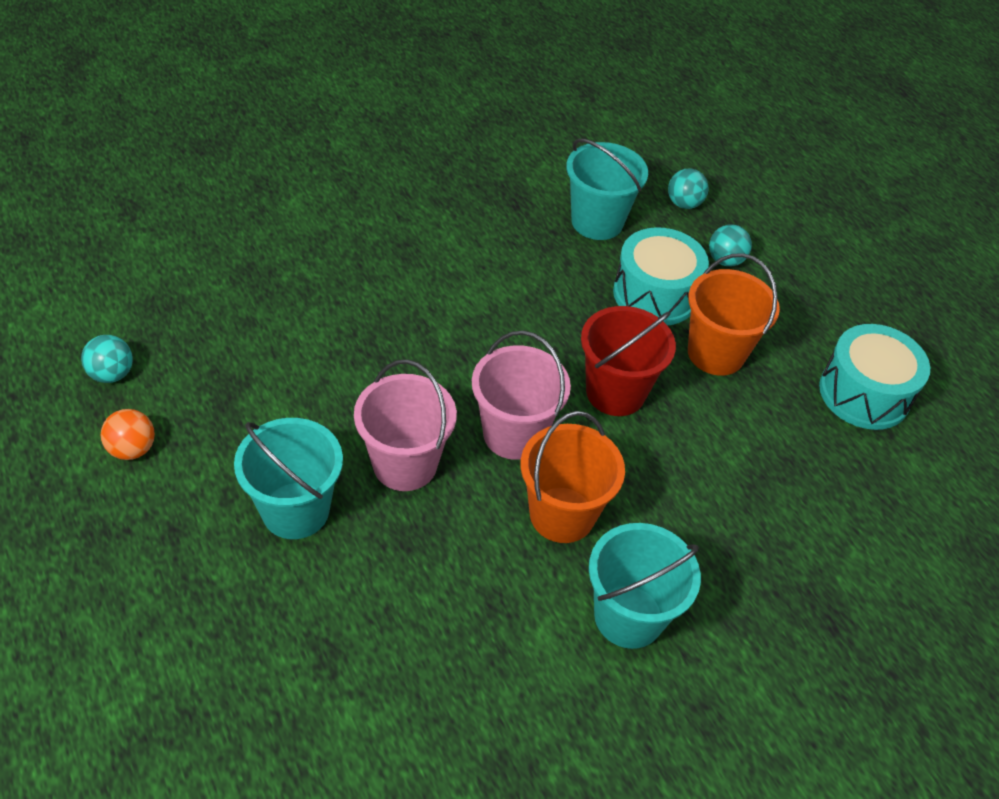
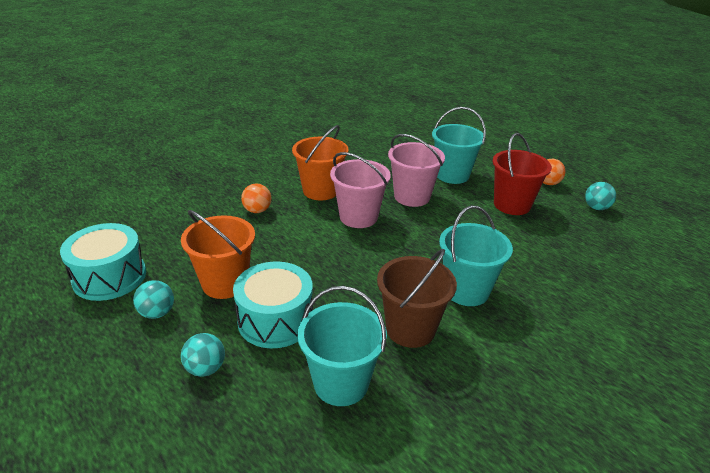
camera: 170 degrees right, 15 degrees down
(510, 254) = (410, 329): none -> brown bucket
(615, 392) = (300, 247): red bucket -> red bucket (512, 205)
(628, 616) = (280, 165): turquoise bucket -> turquoise bucket (466, 290)
(676, 483) = (257, 210): none -> orange ball
(684, 204) = (246, 433): turquoise ball -> turquoise ball (157, 313)

